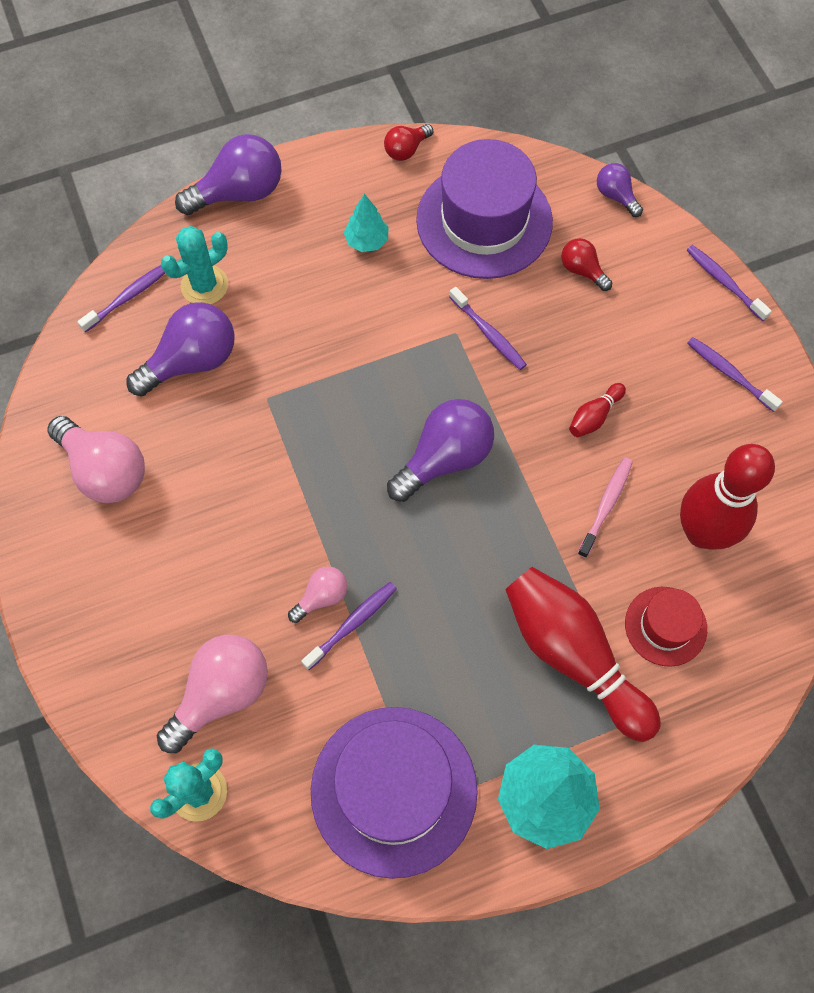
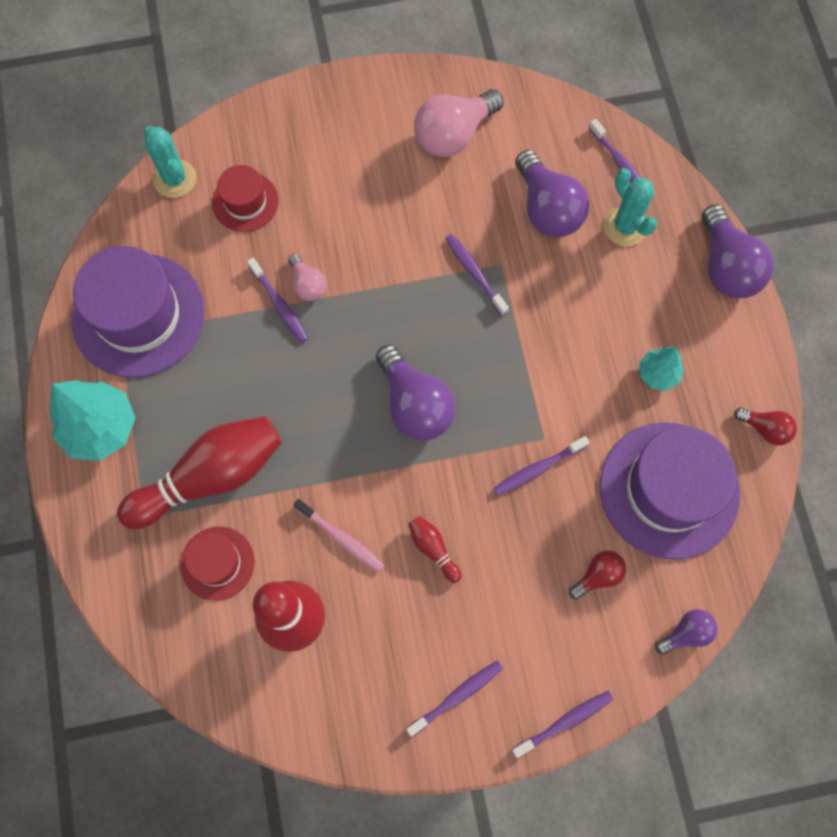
camera: 100 degrees right, 5 degrees up
(221, 694) = (245, 202): pink light bulb -> red hat
(281, 422) = (474, 273): none -> purple toothbrush
(406, 150) = (765, 429): red light bulb -> red light bulb turned 150 degrees clockwise

